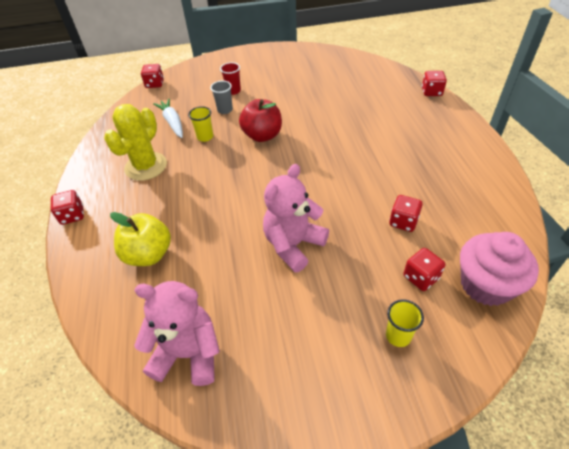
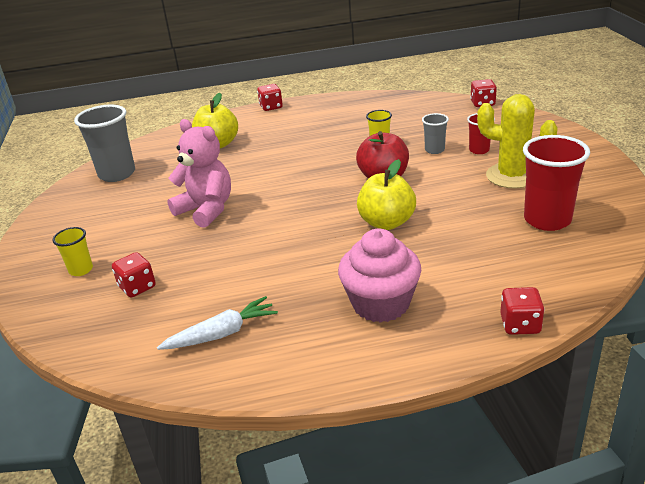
camera: 90 degrees right, 15 degrees down
(146, 166) = (331, 124): yellow cactus -> yellow cactus (512, 176)
(172, 122) = (405, 125): white carrot -> white carrot (221, 334)
(188, 353) = (117, 174): pink teddy bear -> grey cup
(327, 135) = (386, 222): none -> yellow apple
(331, 74) = (547, 220): none -> red cup
(403, 222) = (218, 279): red dice -> none
(485, 285) = (109, 333): pink cupcake -> pink cupcake (381, 304)

